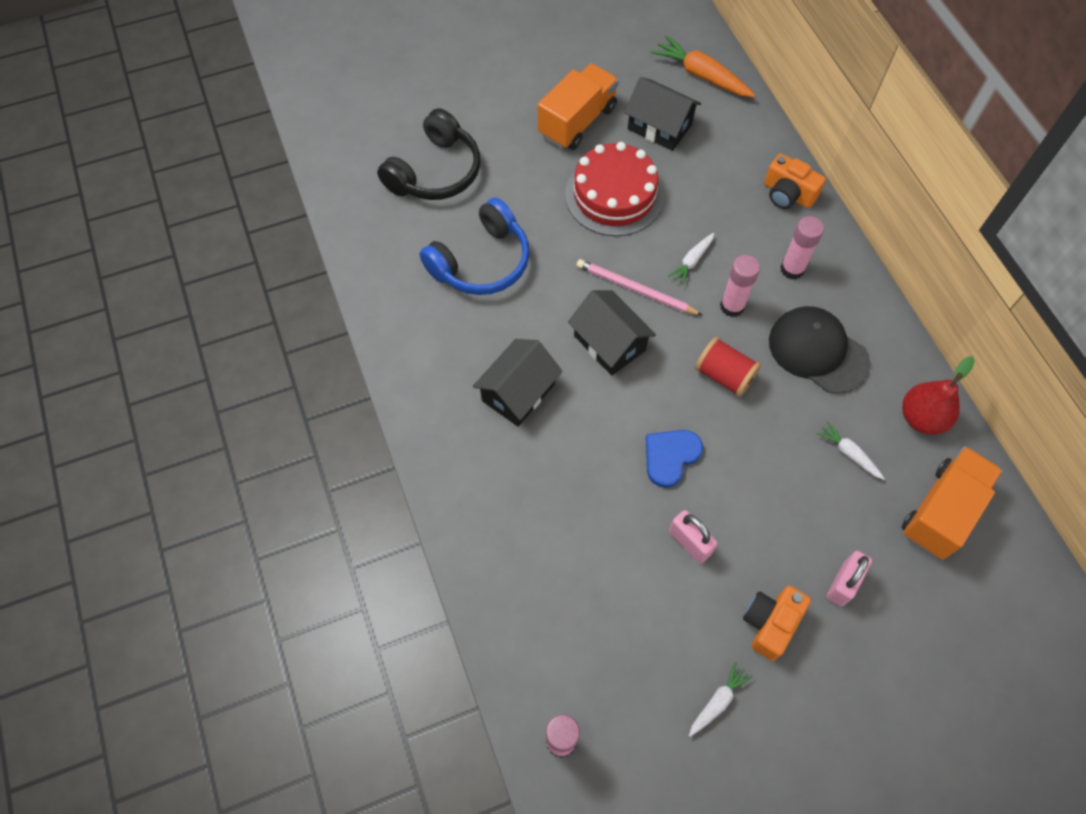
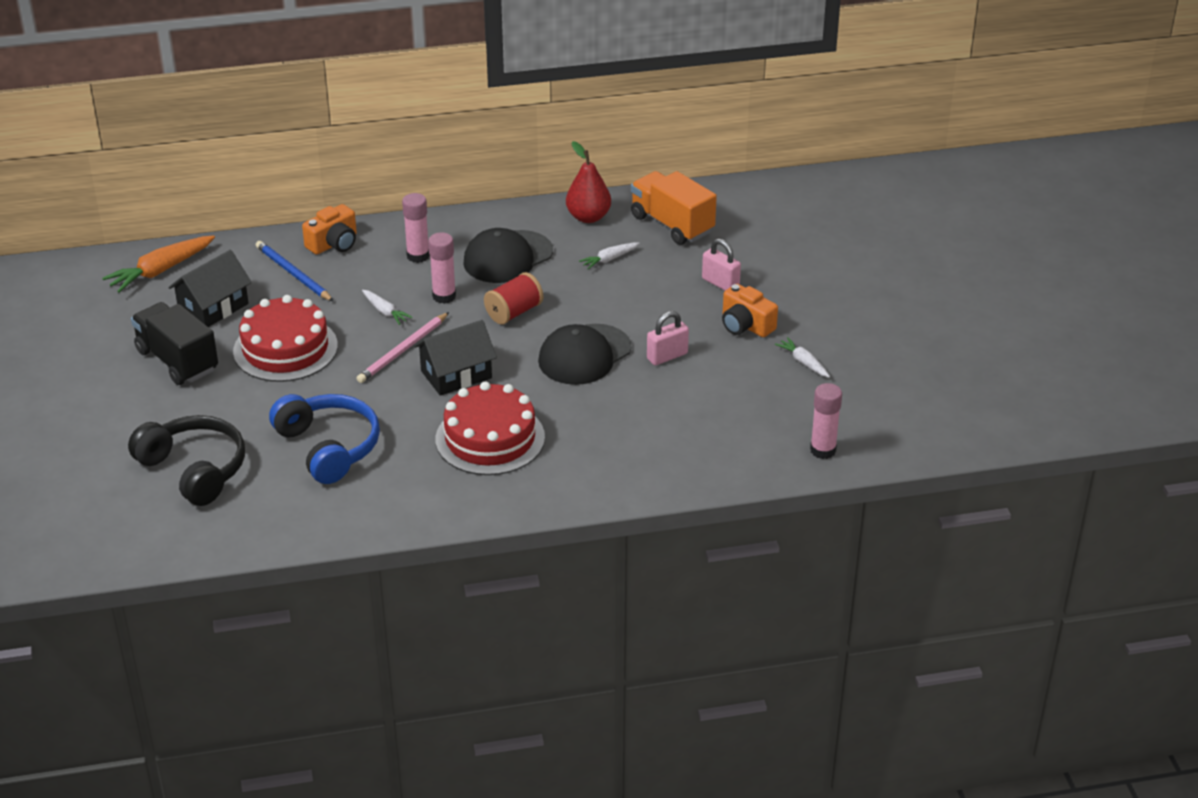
camera: 80 degrees left, 25 degrees down
(518, 392) = (490, 438): black house -> red cake
(577, 121) = (177, 361): orange truck -> black truck
(670, 456) = (584, 355): blue heart -> black cap
(729, 173) = (293, 274): none -> blue pencil

